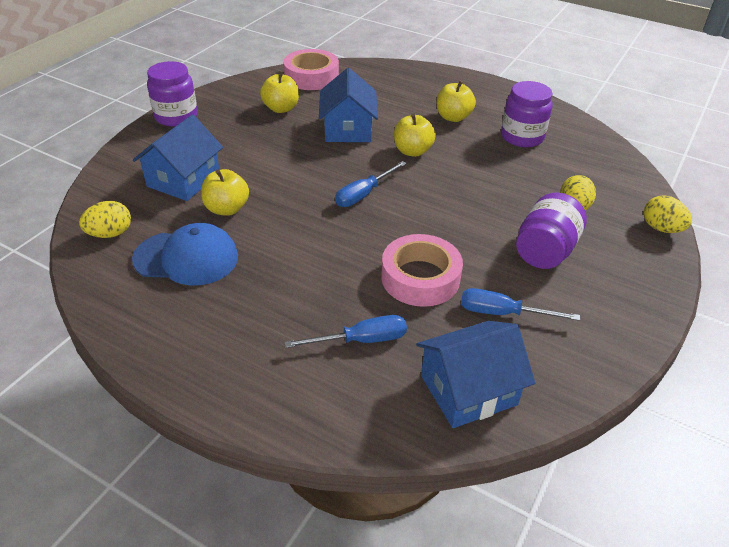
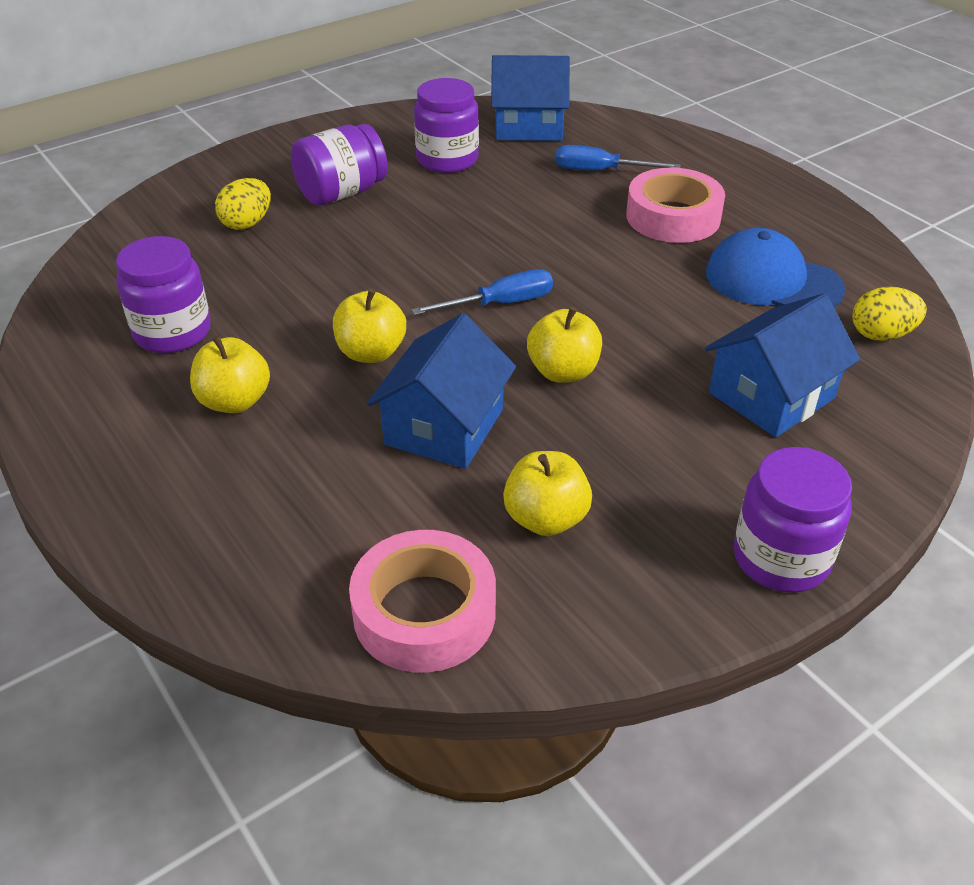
camera: 155 degrees left, 0 degrees up
(227, 209) = (708, 331): yellow apple -> yellow apple (563, 371)
(420, 278) = (503, 201): pink tape -> pink tape (673, 217)
(502, 313) = (447, 160): blue screwdriver -> purple jar
(661, 228) = (183, 182): yellow egg -> none

